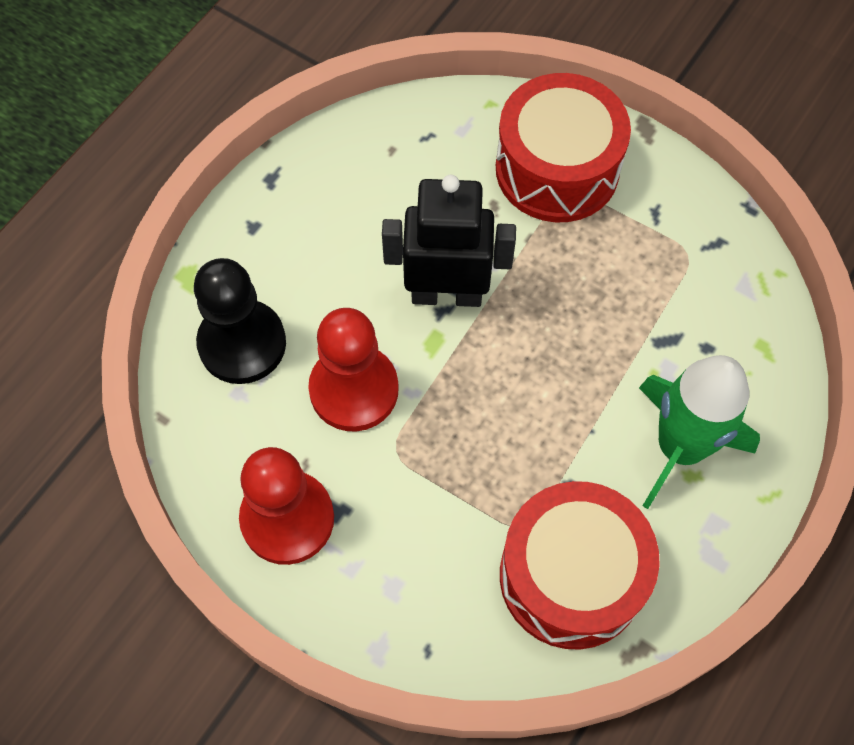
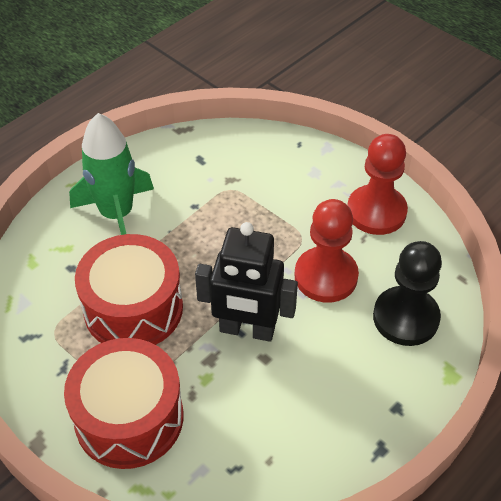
camera: 170 degrees left, 15 degrees down
(571, 576) = (208, 163): red drum -> red drum (133, 308)

